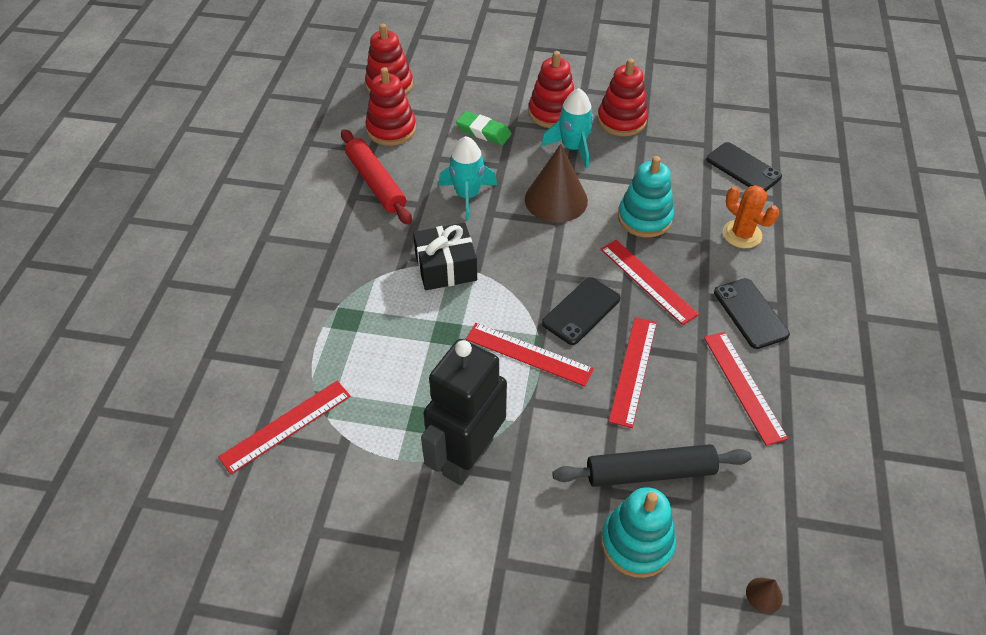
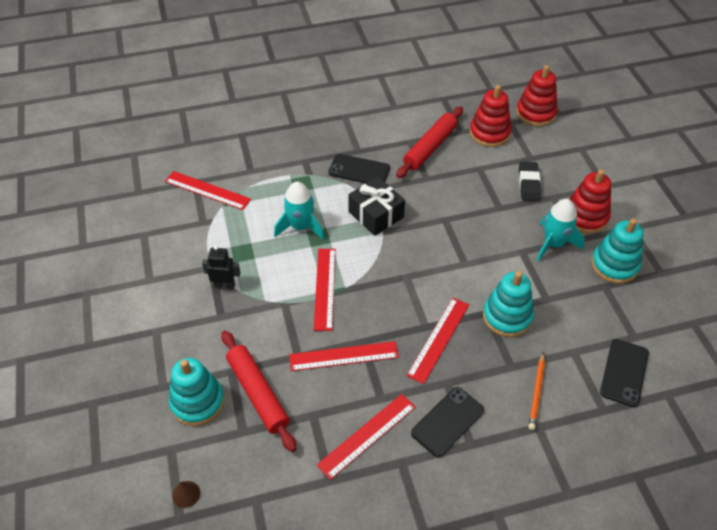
camera: 65 degrees right, 0 degrees up
(467, 196) = (453, 200): turquoise rocket -> turquoise rocket (300, 227)
(467, 457) = (224, 285): black robot -> black robot, size x0.46
(483, 131) = (528, 183): green eraser -> black eraser
(556, 199) = (486, 253): brown cone -> none
(581, 311) = (382, 306): black phone -> black phone (359, 170)
(621, 120) = (614, 265): red stacking toy -> turquoise stacking toy
(650, 472) = (258, 393): black rolling pin -> red rolling pin
(742, 234) = (536, 392): orange cactus -> orange pencil

